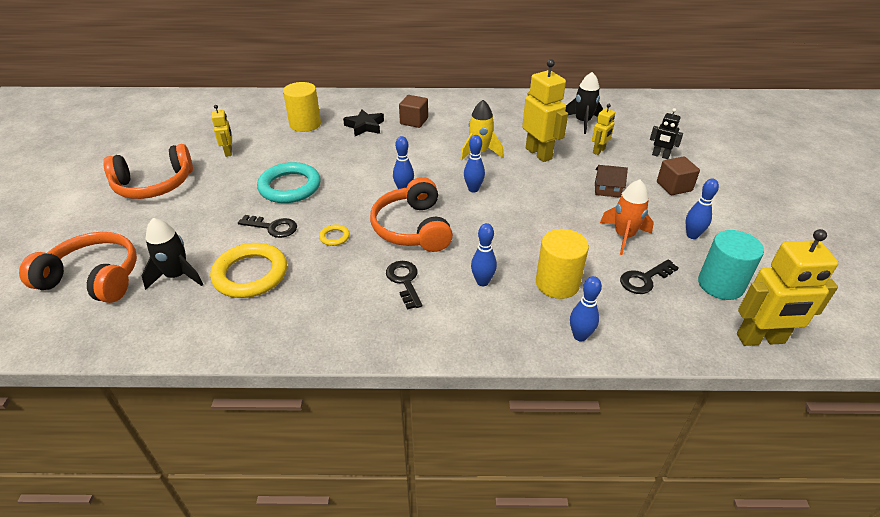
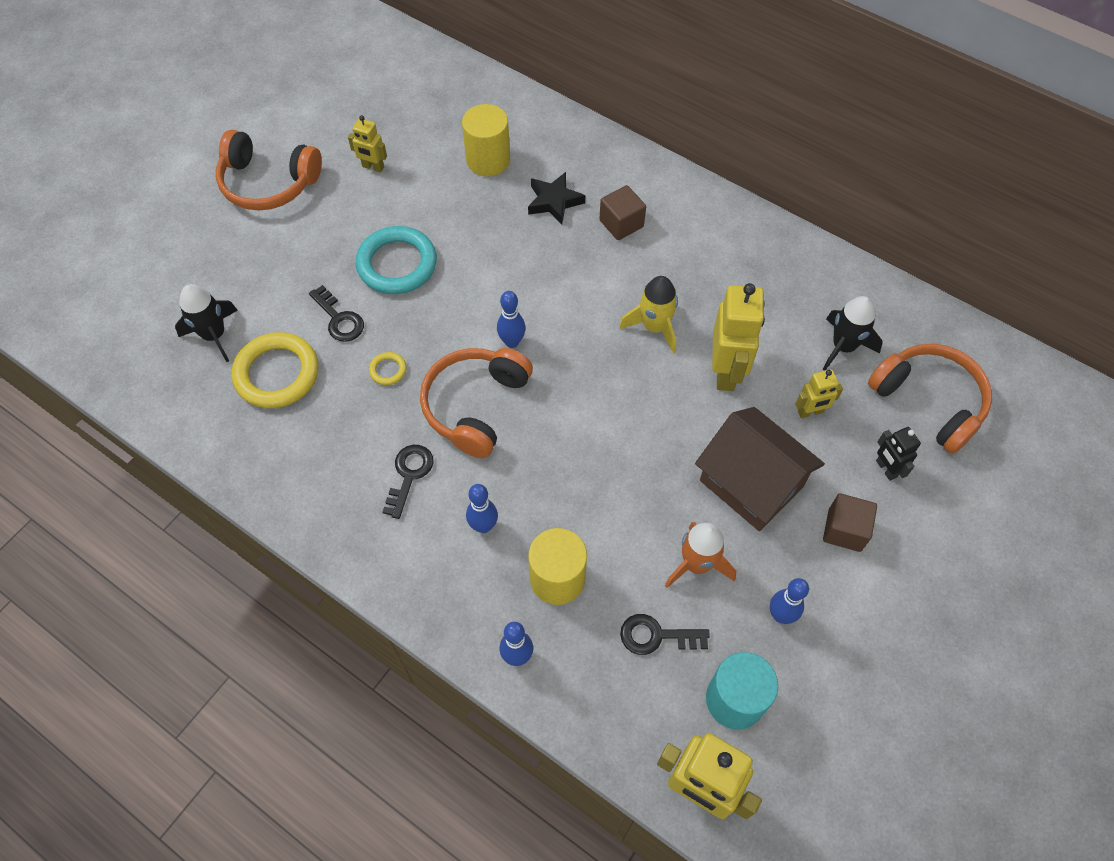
camera: 35 degrees right, 20 degrees up
(94, 278) = (146, 294): orange headphones -> orange headphones (929, 401)
(229, 152) = (373, 167): yellow robot -> yellow robot turned 90 degrees clockwise
(473, 189) = (591, 386): blue bowling pin -> none
(607, 190) = (751, 483): brown house -> brown house, size x2.19

